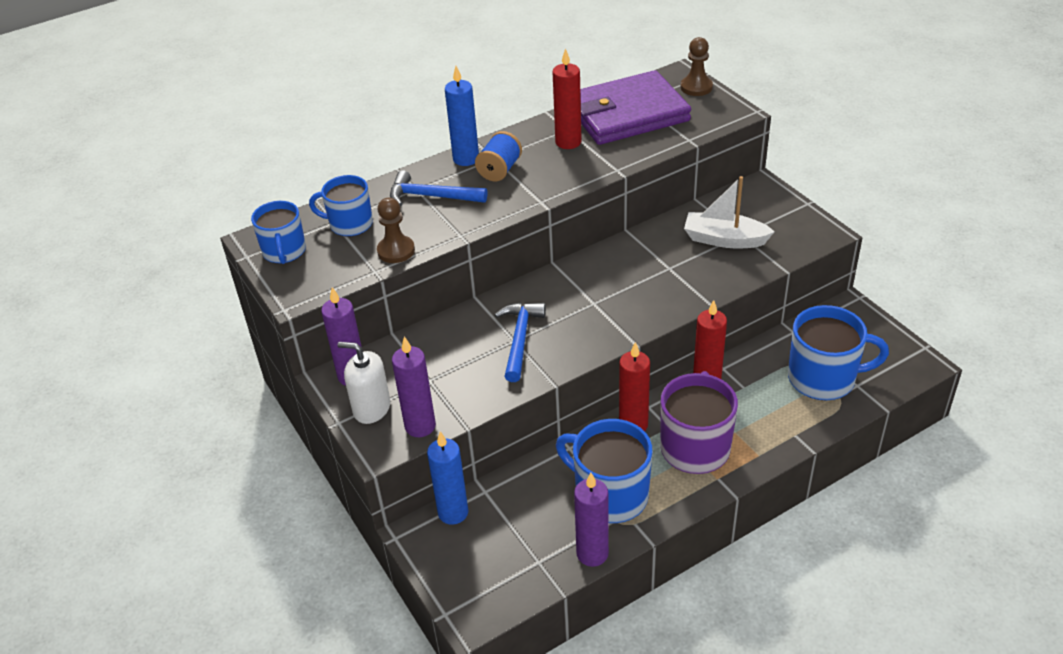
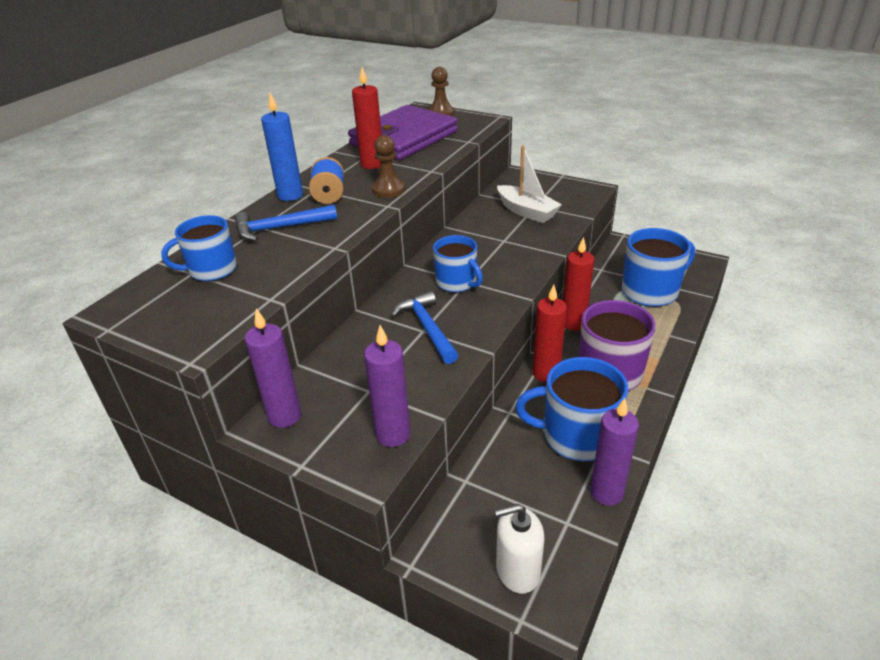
camera: 30 degrees left, 5 degrees down
(284, 252) = (153, 312): blue mug -> blue mug (457, 283)
(371, 408) = (328, 438): white soap dispenser -> white soap dispenser (517, 570)
(396, 251) = (279, 276): brown pawn -> brown pawn (388, 190)
(453, 512) = (450, 514): blue candle -> none
(724, 239) = (526, 212): white boat -> white boat turned 120 degrees counterclockwise

